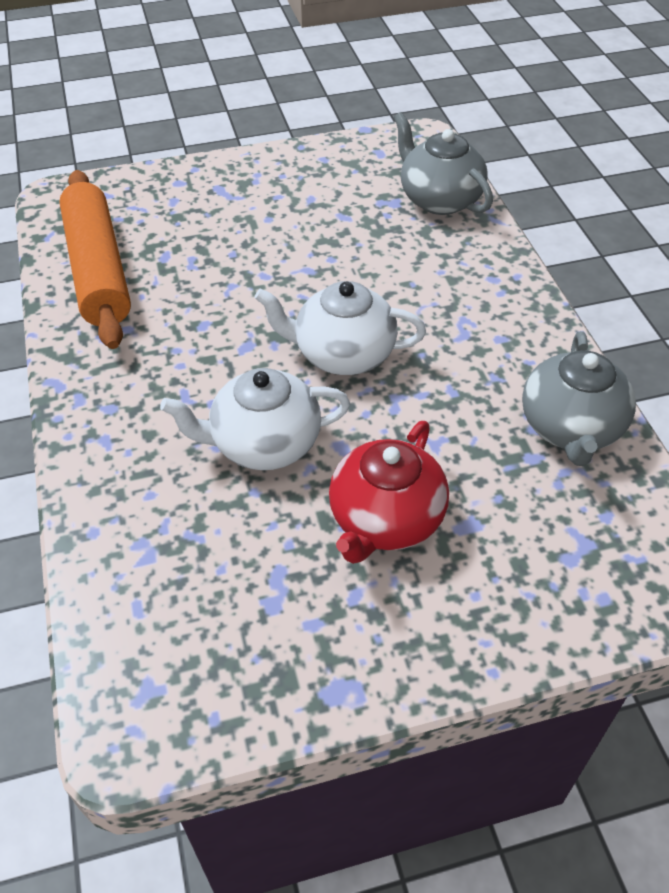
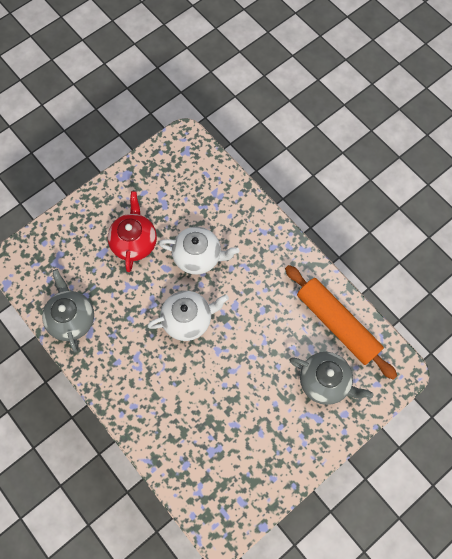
camera: 155 degrees right, 20 degrees up
(264, 443) = (198, 256): white teapot -> white teapot turned 45 degrees clockwise
(439, 199) = (186, 466): grey teapot -> grey teapot (325, 381)

